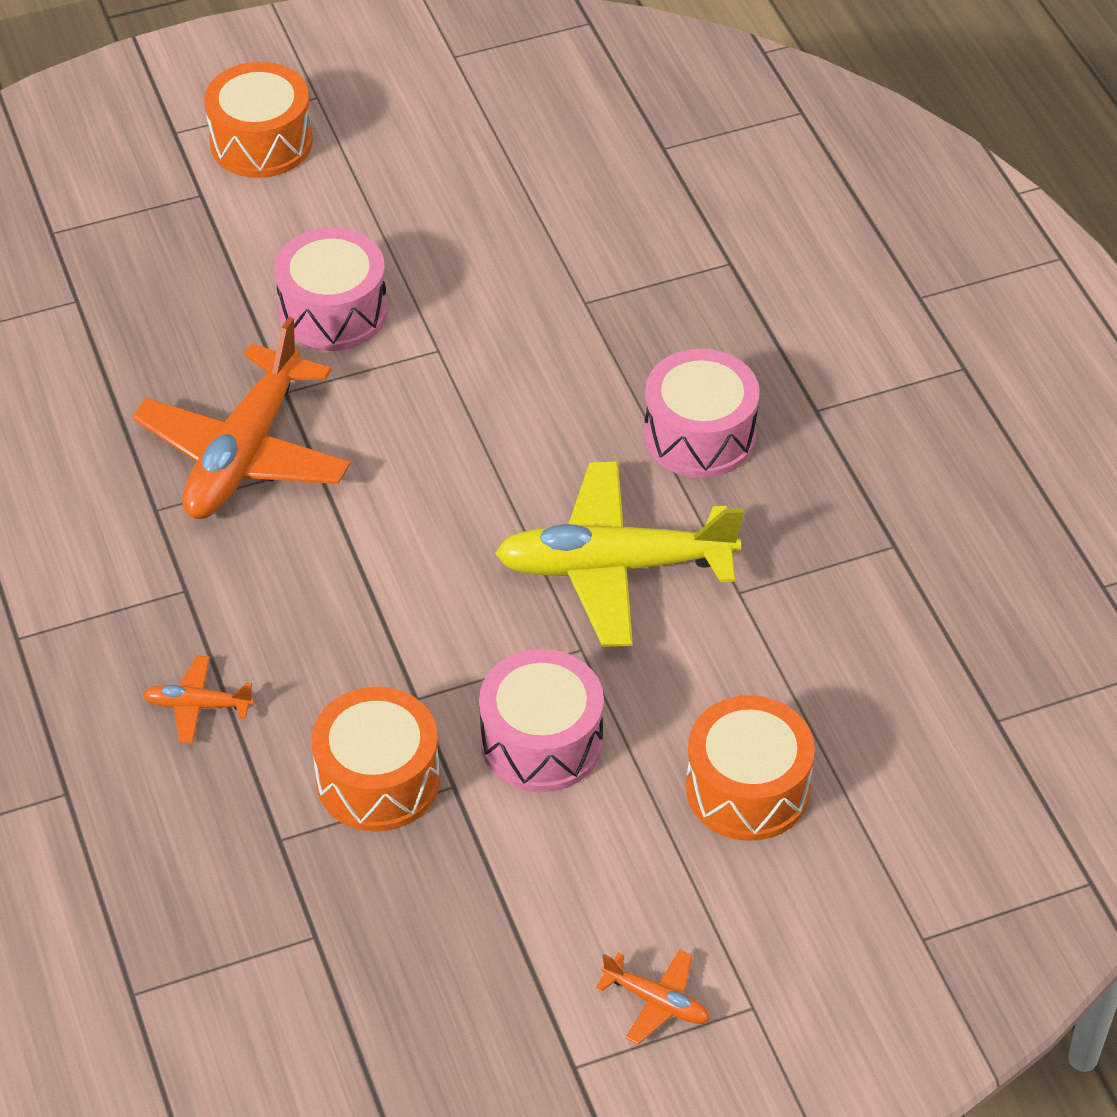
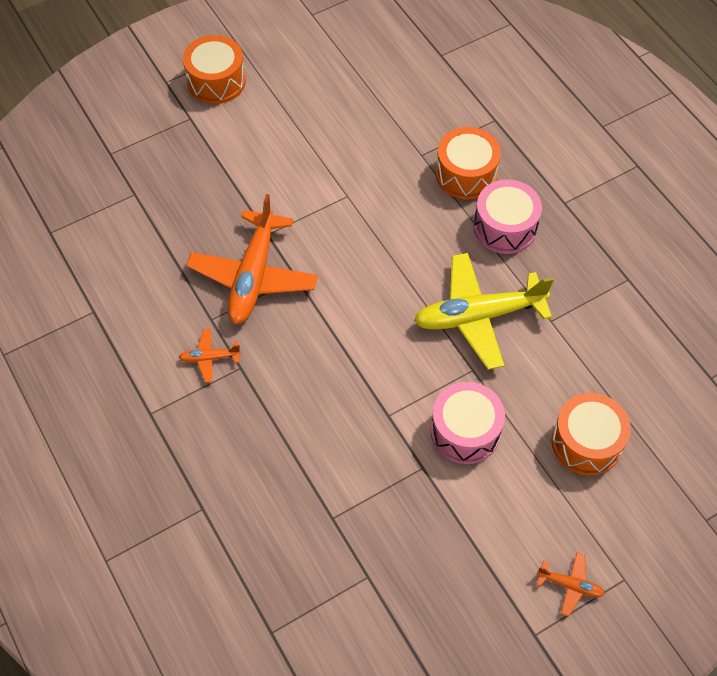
camera: 10 degrees left, 10 degrees up
(197, 705) = (265, 440): orange plane -> orange plane (209, 358)
(333, 311) = (282, 180): pink drum -> none
(378, 779) = (379, 471): orange drum -> orange drum (466, 174)

